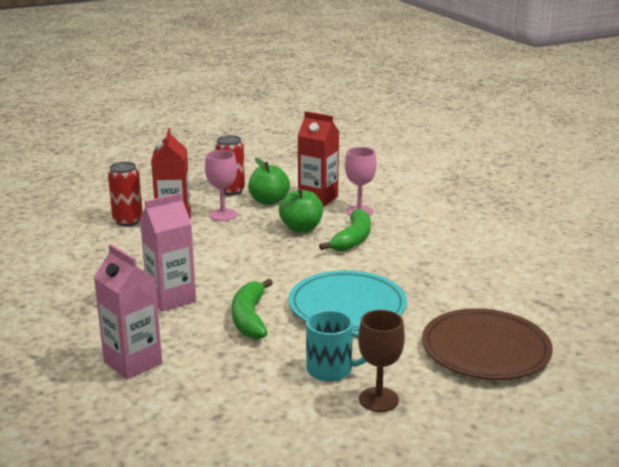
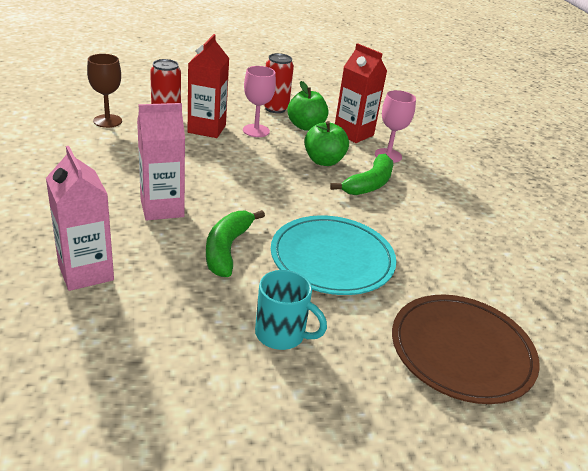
camera: 10 degrees right, 10 degrees up
(378, 399) = (317, 387): brown goblet -> brown goblet (107, 121)

